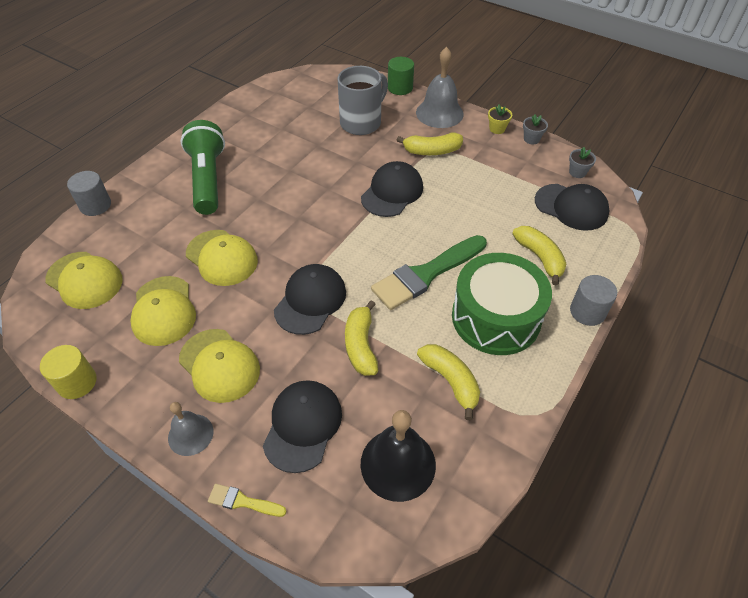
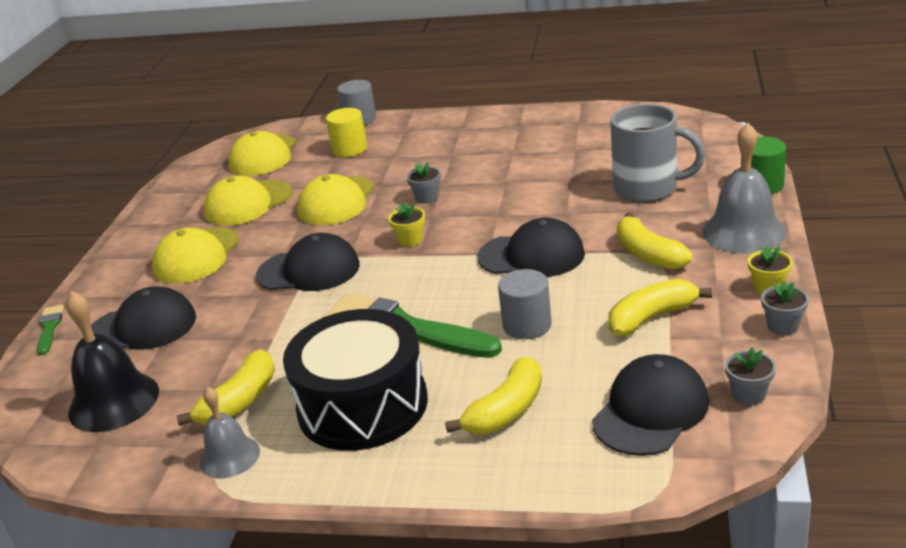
camera: 70 degrees right, 20 degrees down
(77, 382) = (149, 203): yellow cylinder -> yellow cylinder (350, 149)
(190, 434) = (113, 274): grey bell -> grey bell (229, 456)
(207, 179) = (445, 148): green flashlight -> none
(243, 501) = (49, 328): yellow brush -> green brush
(270, 211) = (426, 197): none -> grey flower pot
(320, 237) = (410, 240): none -> yellow flower pot
(361, 345) = (262, 323): yellow banana -> yellow banana (651, 318)
(496, 317) = (362, 405): green drum -> black drum
(571, 207) = (650, 411): black cap -> black cap turned 150 degrees counterclockwise
(587, 311) = (426, 486): grey cylinder -> grey cylinder (527, 325)

